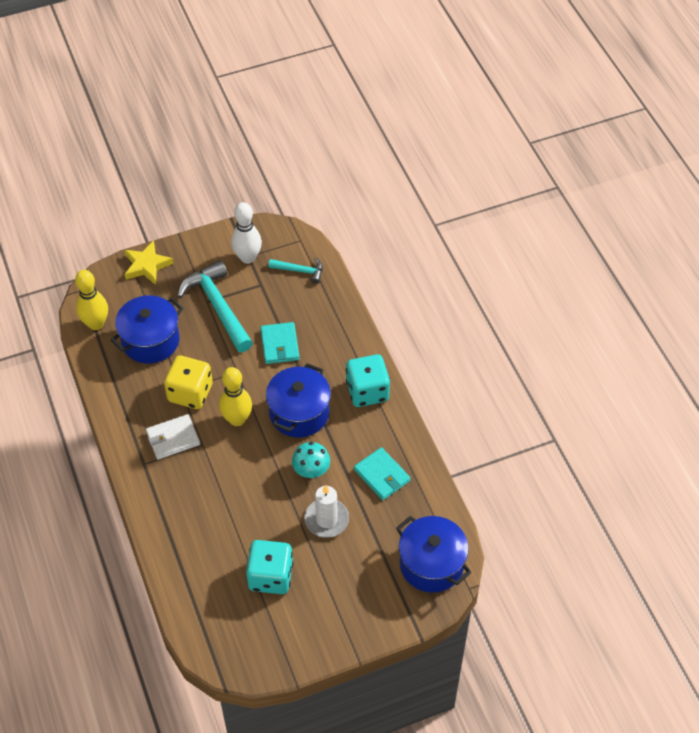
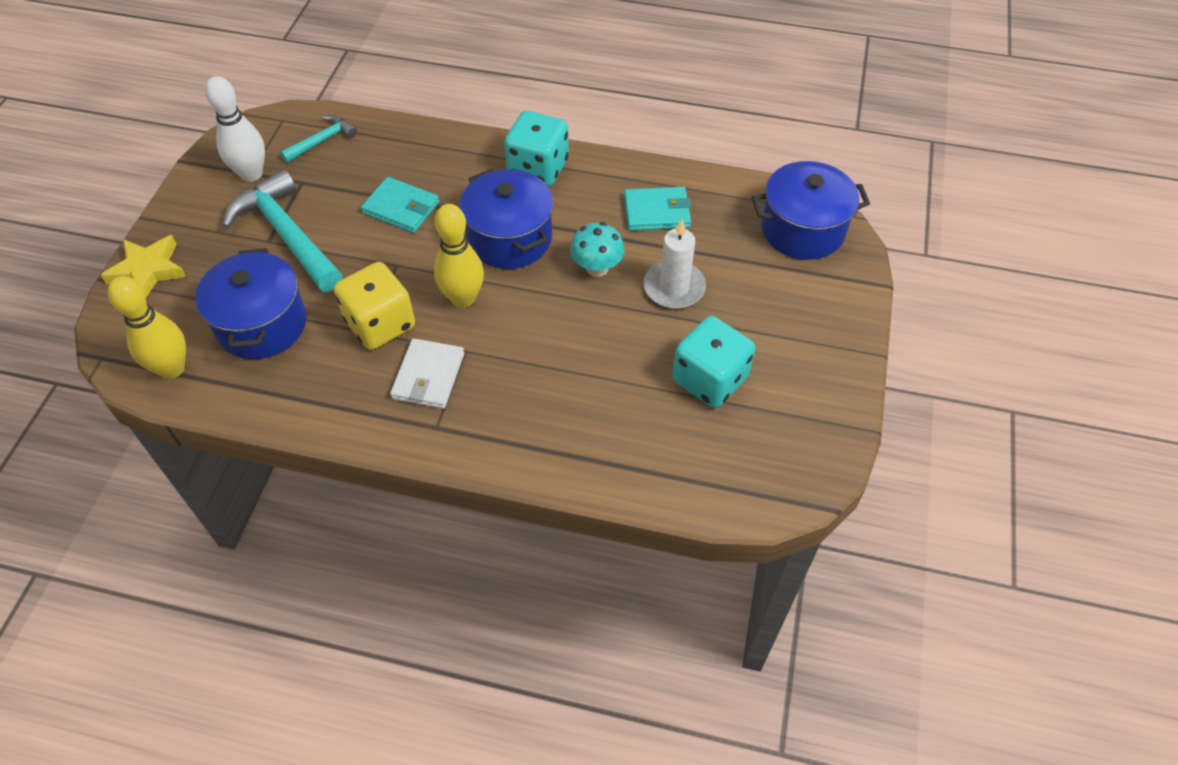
camera: 55 degrees left, 0 degrees up
(218, 306) = (287, 234): turquoise hammer -> turquoise hammer turned 45 degrees clockwise

